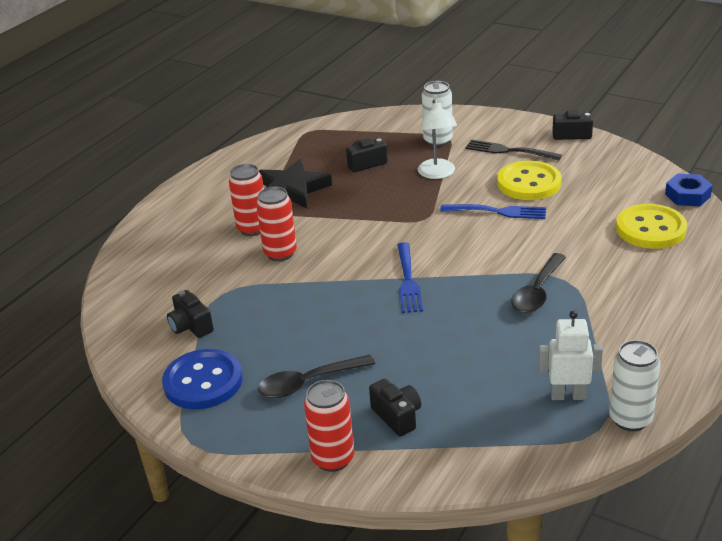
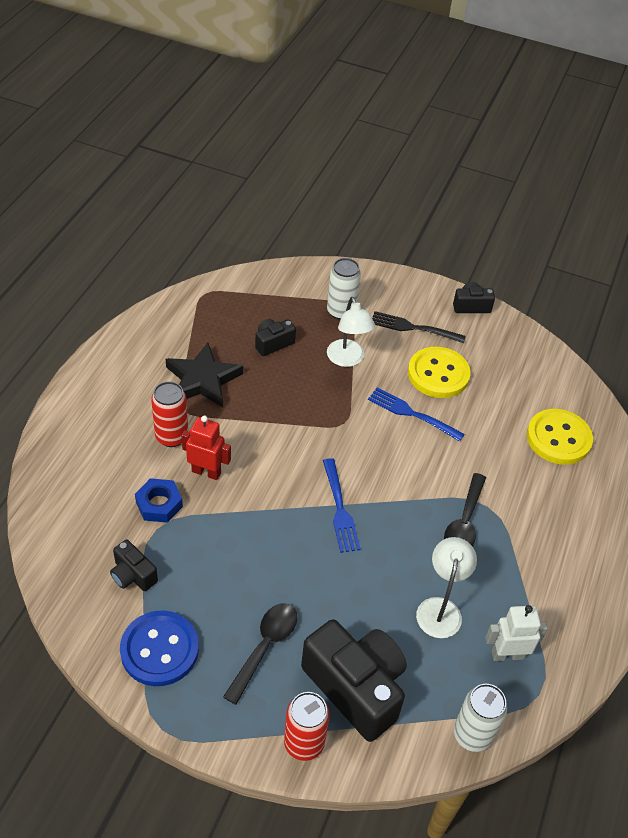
camera: 15 degrees left, 15 degrees up
(280, 253) = (206, 472): red can -> red robot
(308, 383) = (264, 647): black spoon -> black spoon turned 150 degrees clockwise
(397, 416) = (356, 687): black camera -> black camera, size x2.09
(497, 212) = (412, 414): blue fork -> blue fork turned 150 degrees counterclockwise
(500, 357) = (440, 608): none -> white lamp
(630, 419) = (565, 681): white can -> white can (472, 735)
(687, 195) = (587, 393): blue nut -> blue nut (159, 504)

